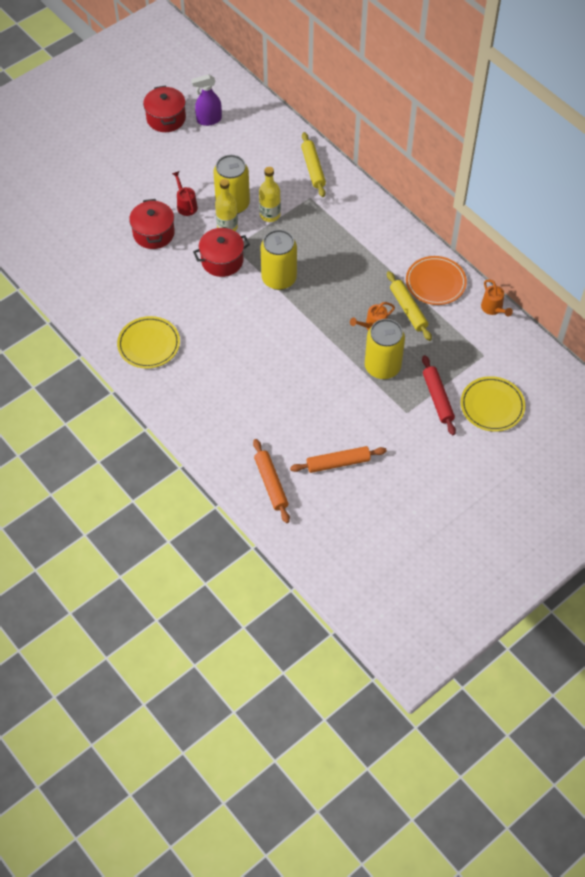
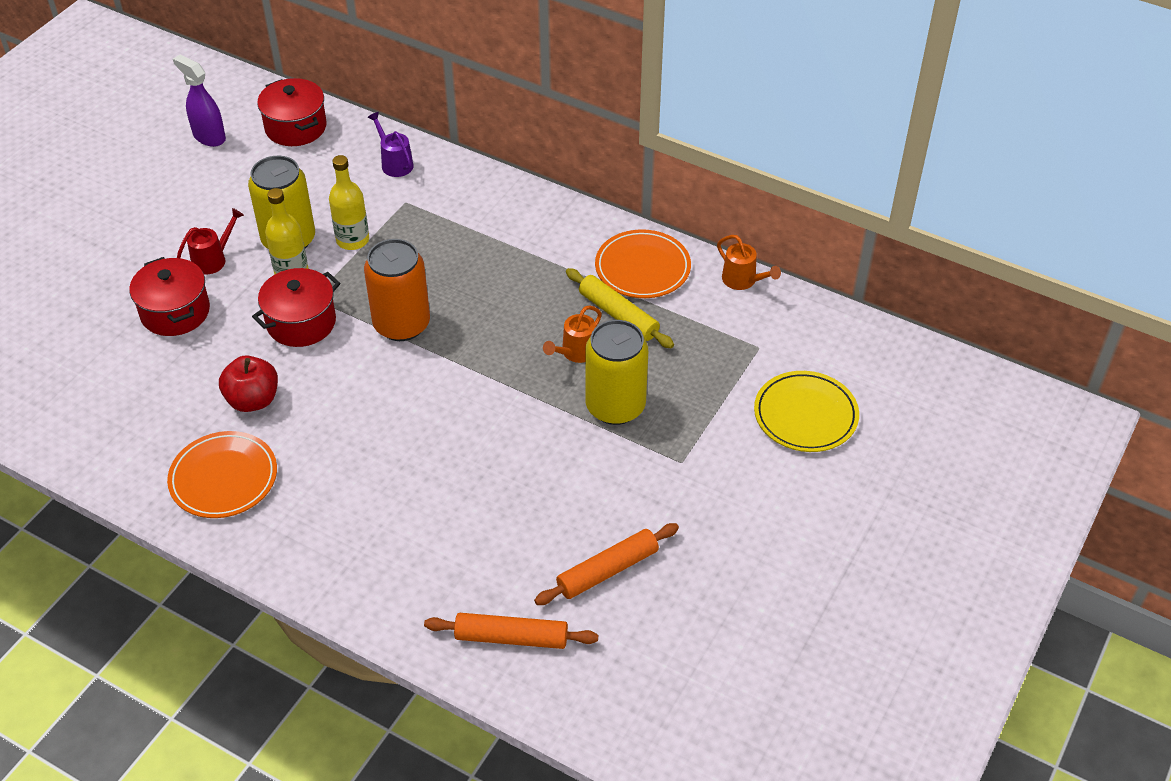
camera: 20 degrees left, 10 degrees down
(149, 344) = (223, 478): yellow plate -> orange plate
(166, 118) = (140, 150): red pot -> red pot (295, 127)
(179, 302) = (253, 400): none -> red apple
(185, 205) = (213, 259): red watering can -> red watering can turned 90 degrees clockwise
(209, 120) = (209, 137): purple spray bottle -> purple spray bottle turned 75 degrees clockwise
(271, 484) = (511, 637): orange rolling pin -> orange rolling pin turned 45 degrees counterclockwise
(279, 278) = (401, 324): yellow can -> orange can
(313, 168) = (394, 163): yellow rolling pin -> purple watering can
(437, 398) = (719, 428): red rolling pin -> none

